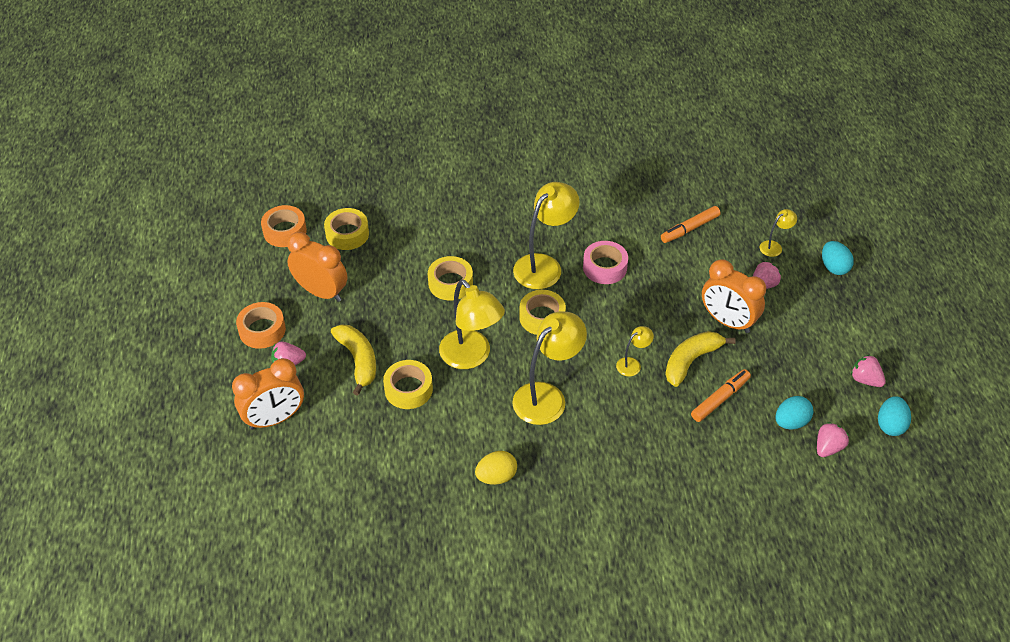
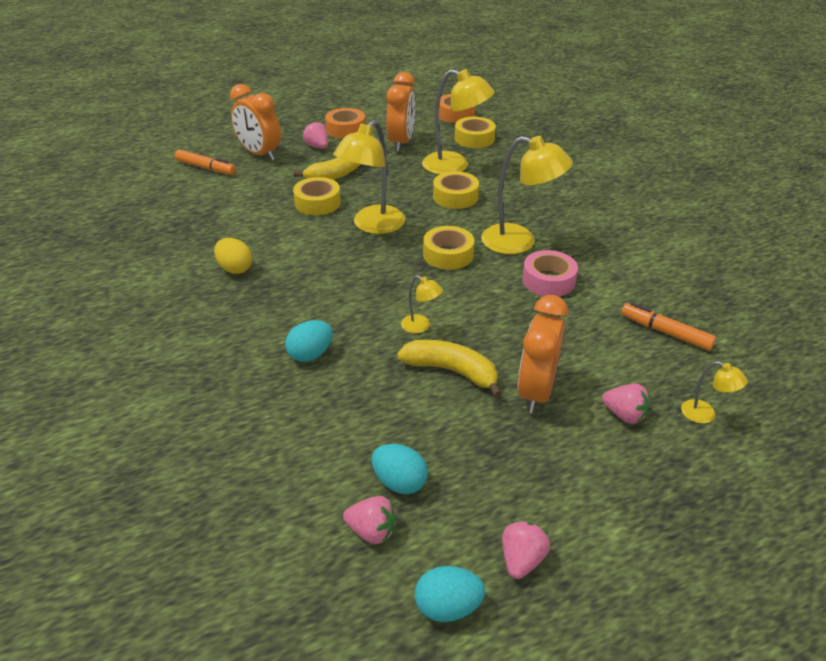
camera: 70 degrees right, 10 degrees down
(547, 396) = (346, 278): yellow lamp -> yellow lamp (455, 166)
(720, 399) = (405, 406): orange marker -> orange marker (206, 168)
(834, 267) = (721, 487): turquoise egg -> turquoise egg (310, 354)

